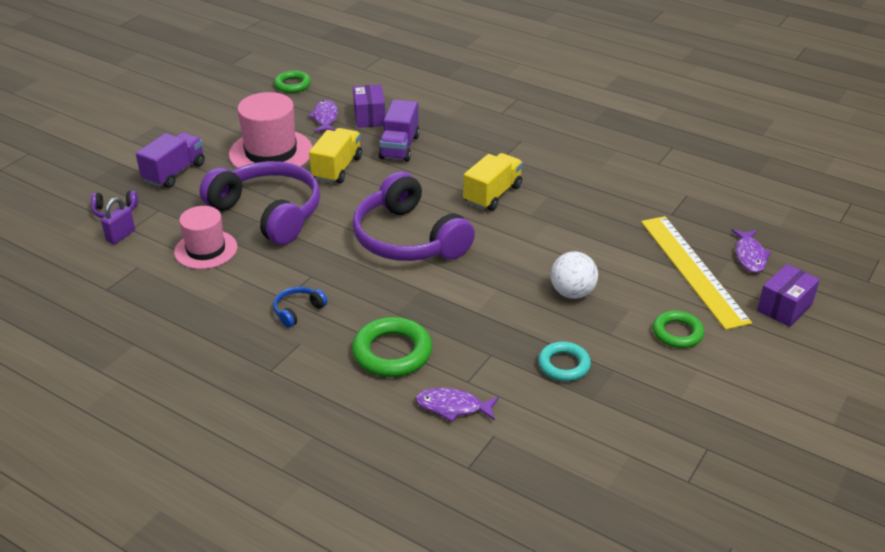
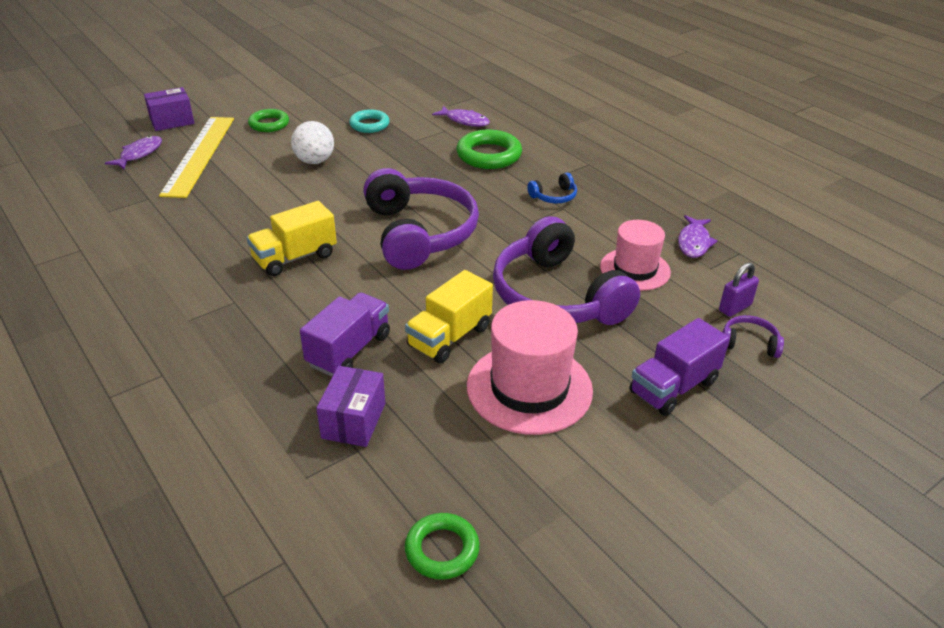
camera: 160 degrees left, 0 degrees up
(325, 118) = (422, 439): purple fish -> purple fish (694, 242)

